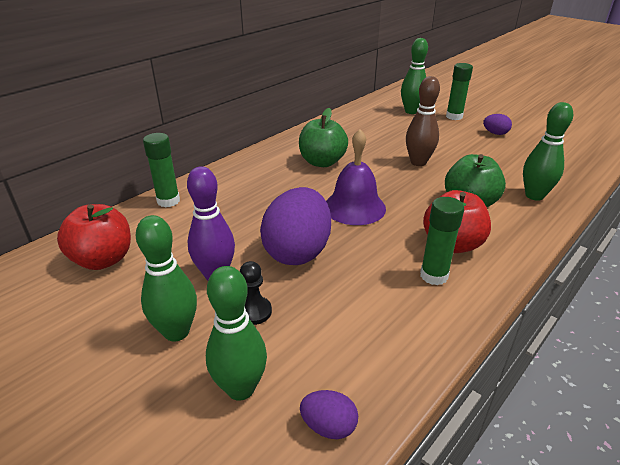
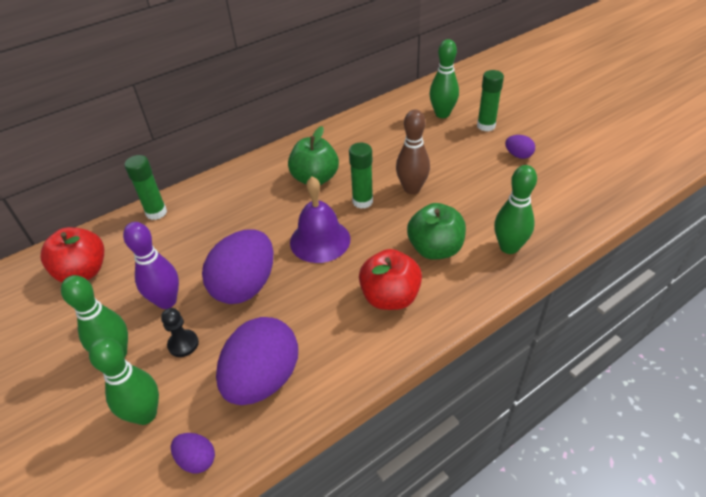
camera: 15 degrees right, 10 degrees up
(363, 332) = (263, 379): none -> purple egg
(434, 276) = (354, 330): green glue stick -> green glue stick (362, 201)

